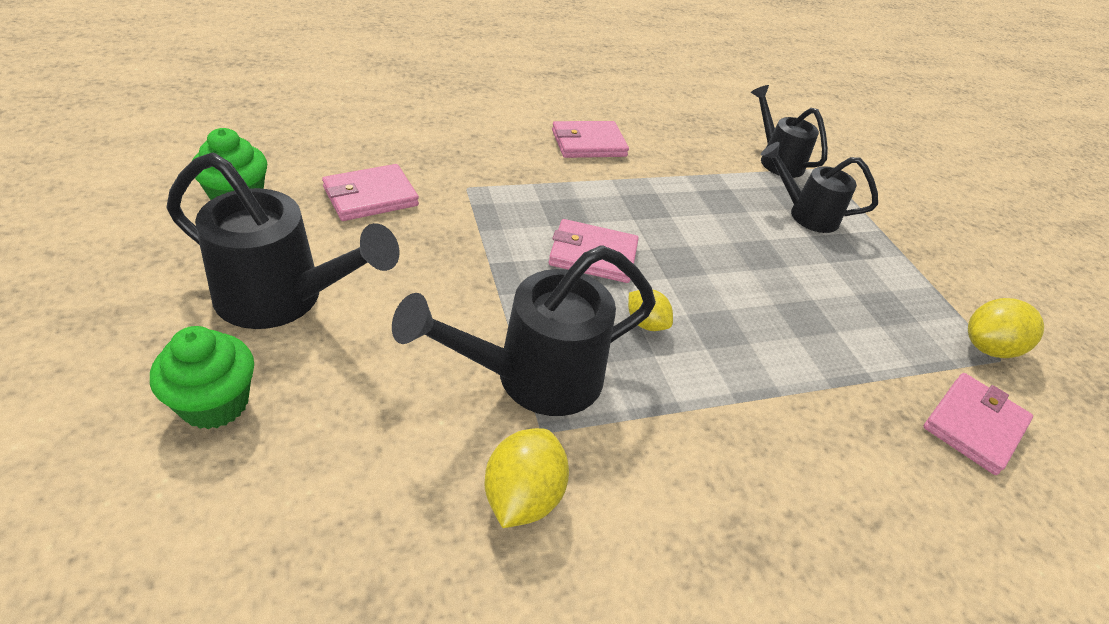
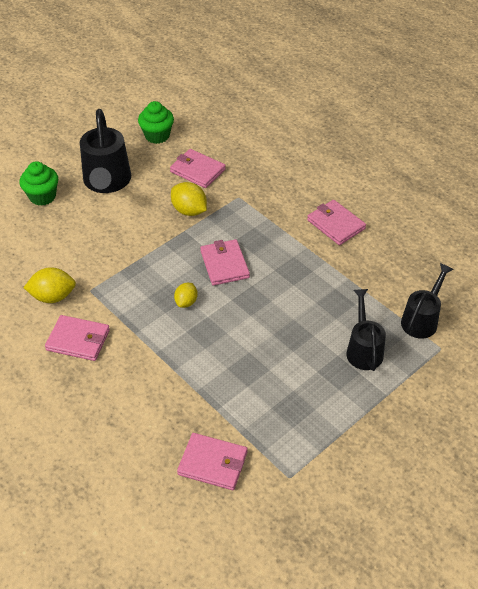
camera: 70 degrees right, 5 degrees up
(534, 377) = (119, 276): black watering can -> none
(661, 498) = (78, 340): none -> pink wallet
(988, 348) = (295, 469): yellow lemon -> yellow lemon (189, 211)

